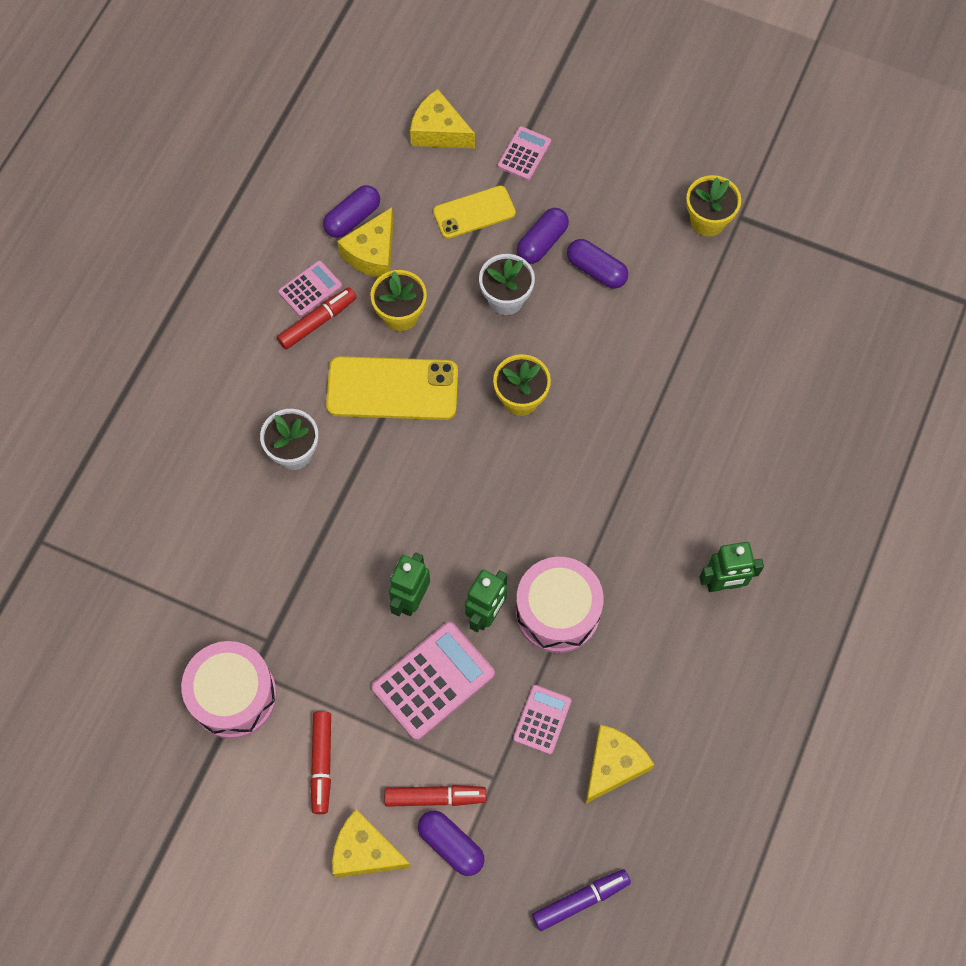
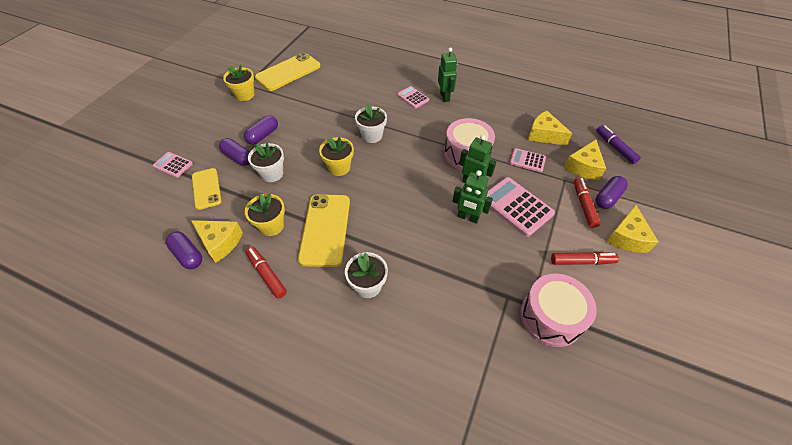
camera: 90 degrees left, 15 degrees down
(310, 289) = (238, 280): pink calculator -> pink calculator (413, 97)
(439, 131) = (137, 207): yellow cheese -> yellow cheese (583, 167)
(602, 448) = (372, 136): none -> white flower pot
(786, 284) = (288, 72): none -> yellow phone

